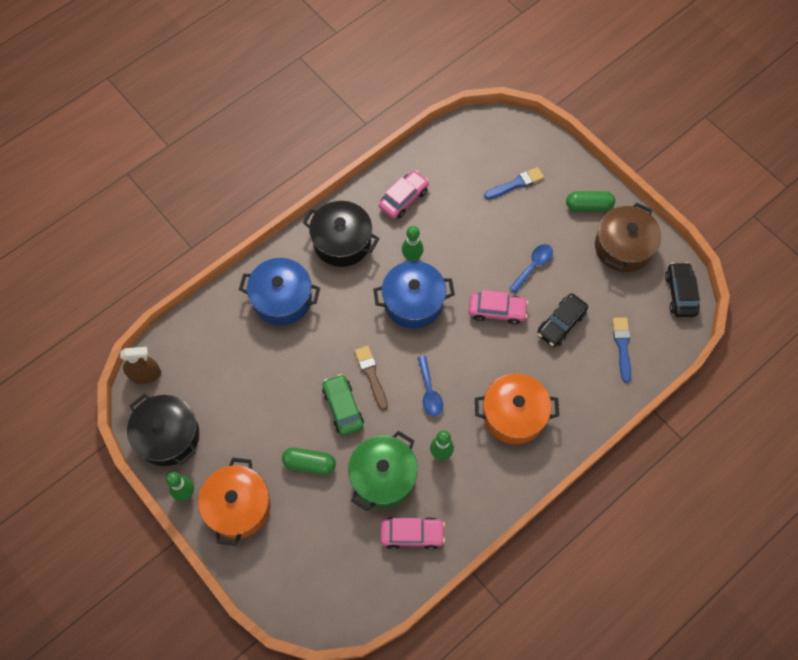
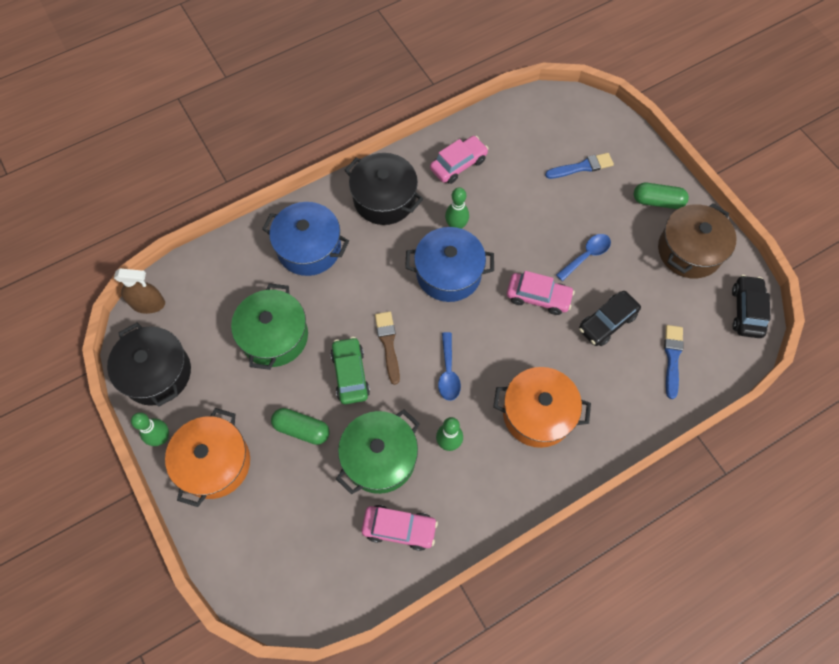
camera: 10 degrees right, 0 degrees up
(267, 385) = (274, 336): none -> green pot

